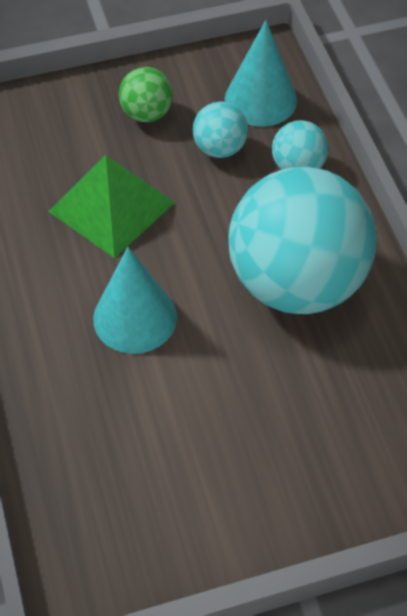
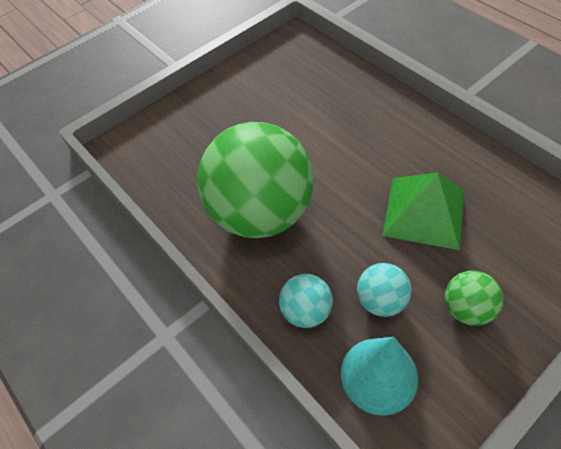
camera: 160 degrees right, 0 degrees up
(135, 317) = (351, 149): turquoise cone -> none
(296, 282) = (261, 213): turquoise ball -> green ball

